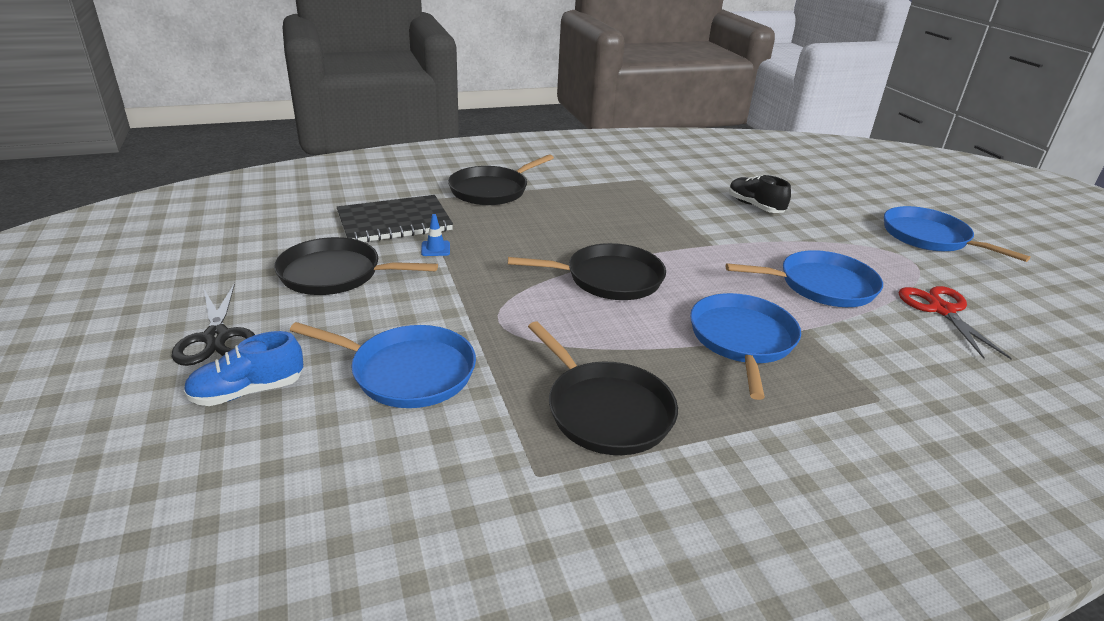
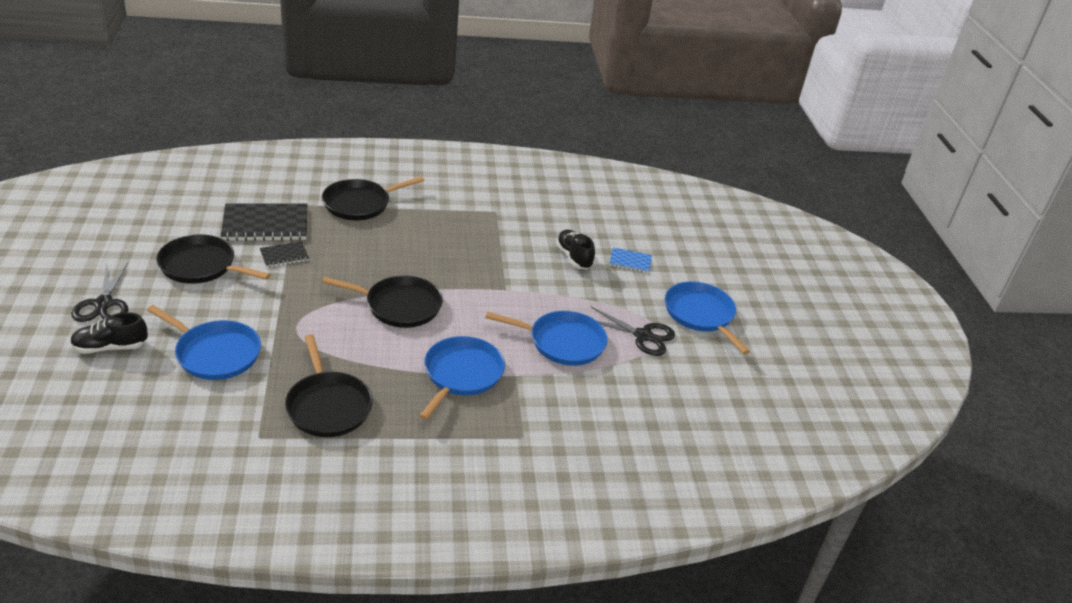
camera: 10 degrees right, 5 degrees up
(248, 391) = (110, 347): blue shoe -> black shoe
(435, 249) = (284, 255): blue traffic cone -> black notebook
(812, 202) = (630, 261): none -> blue notebook
(896, 265) = (643, 336): none -> black scissors
(941, 310) = (640, 381): red scissors -> none

